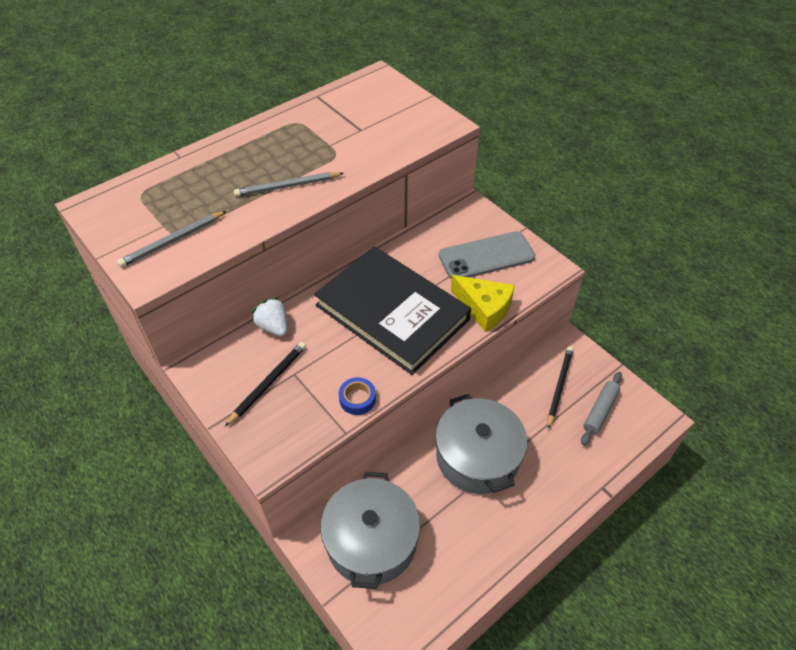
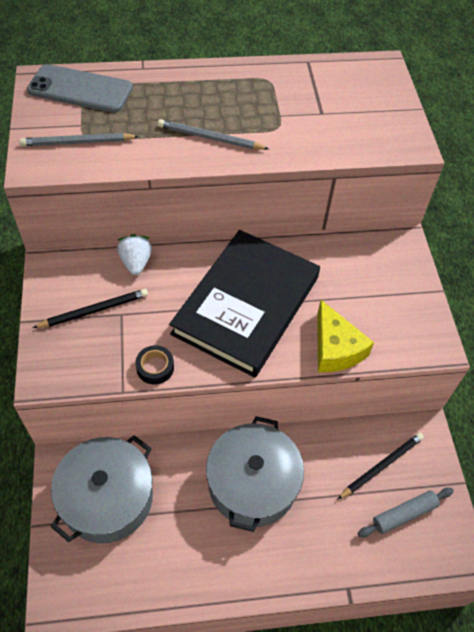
camera: 30 degrees right, 5 degrees up
(357, 399) = (155, 367): blue tape -> black tape
(392, 312) = (246, 305): black book -> black book turned 45 degrees clockwise
(486, 256) = (378, 298): grey phone -> grey phone (80, 89)

